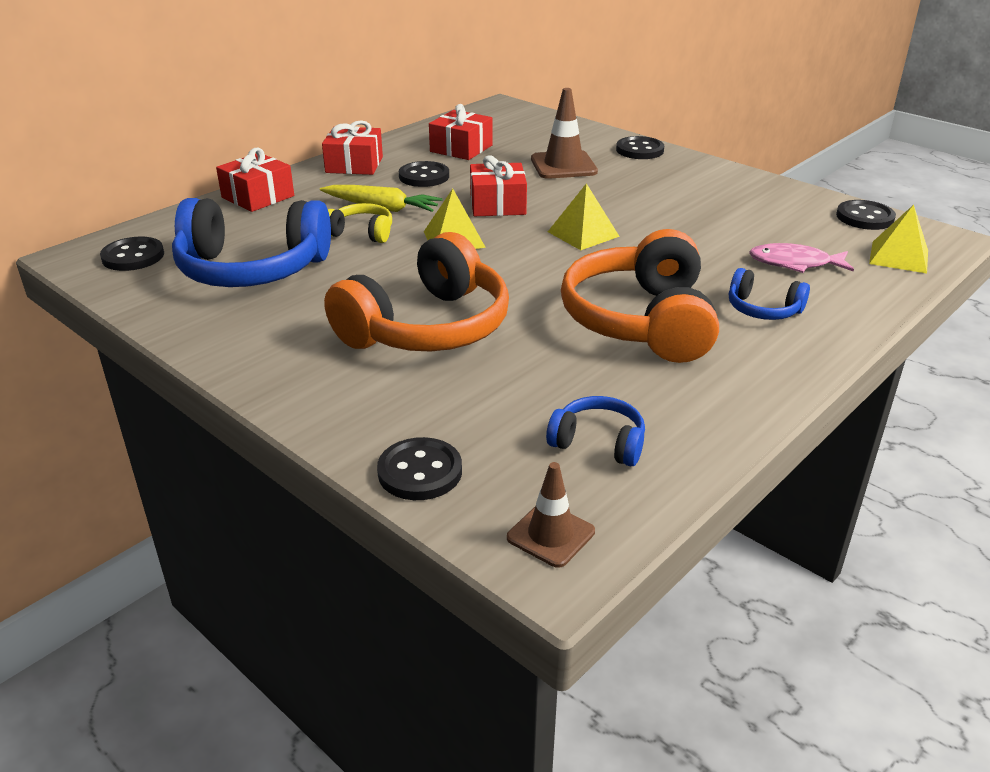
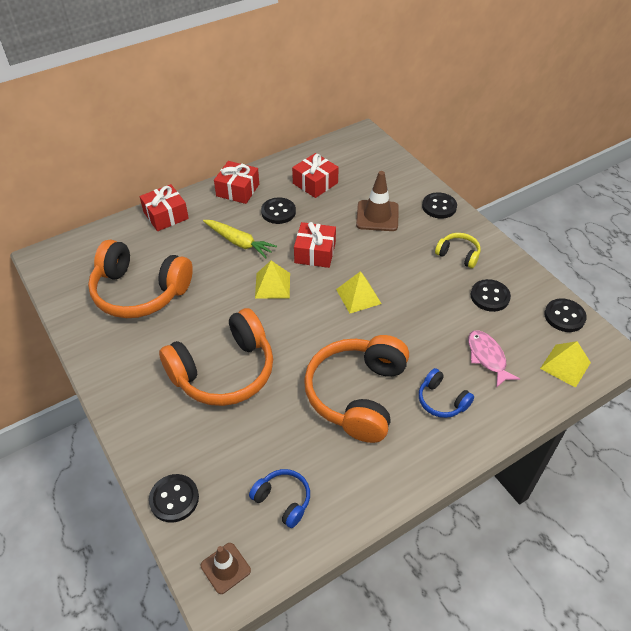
camera: 15 degrees right, 15 degrees up
(133, 256) = (75, 264): black button -> black button (490, 296)
(252, 269) = (140, 291): blue headphones -> orange headphones
(361, 233) = (217, 267): yellow headphones -> yellow headphones (458, 255)
(794, 263) = (487, 357): pink fish -> pink fish turned 45 degrees clockwise

